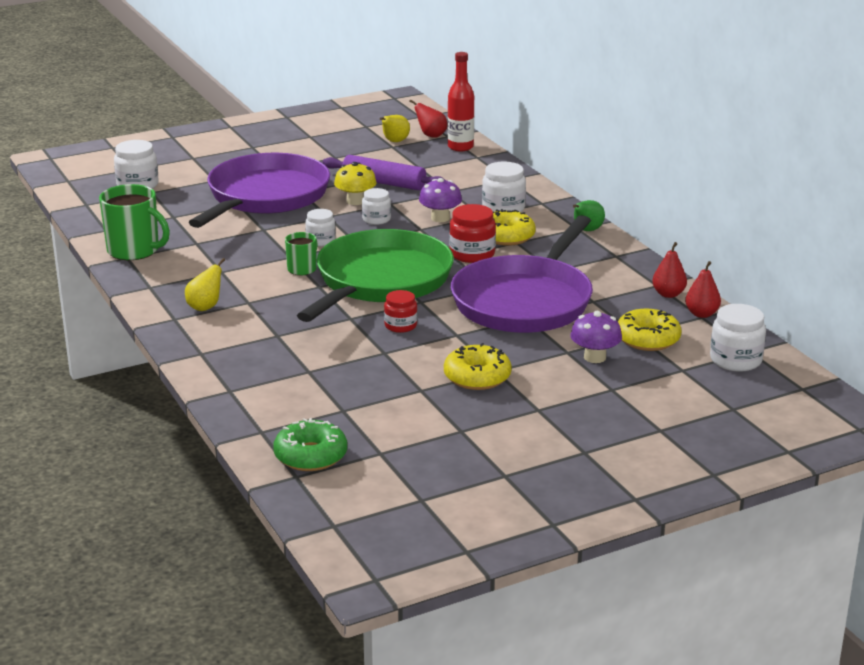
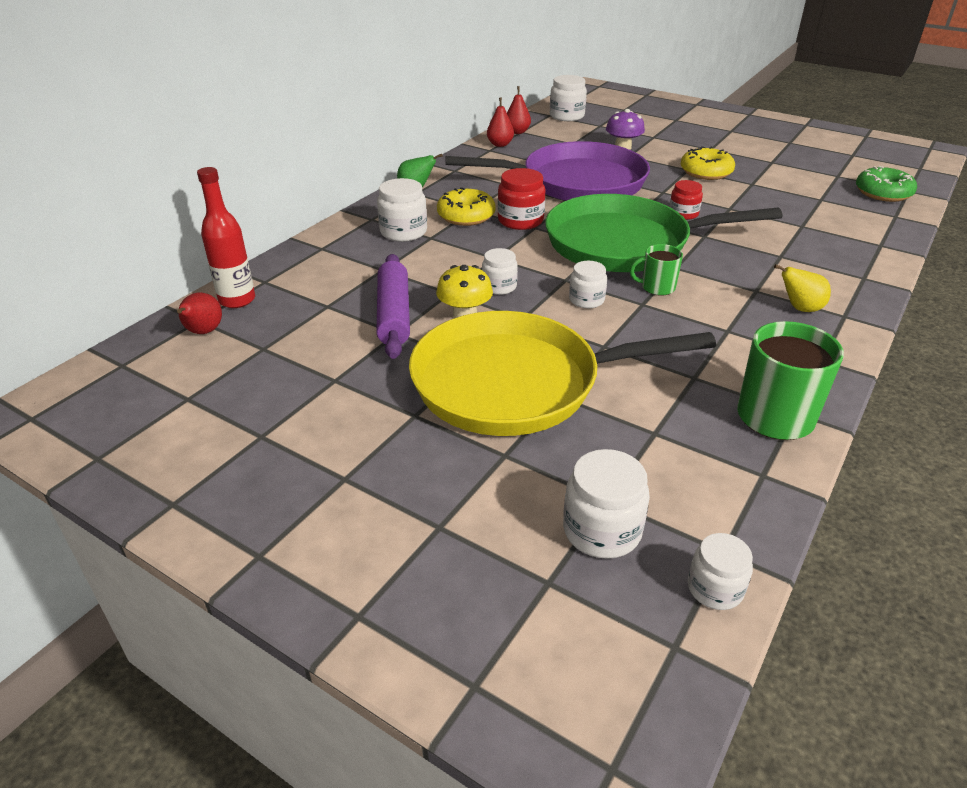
camera: 120 degrees left, 10 degrees up
(75, 196) = (715, 588): none -> white jar
(265, 196) = (515, 383): purple pan -> yellow pan
(394, 141) = (243, 352): yellow pear -> none
(440, 218) = (459, 255): purple mushroom -> none
(647, 339) = (575, 139): yellow donut -> none

